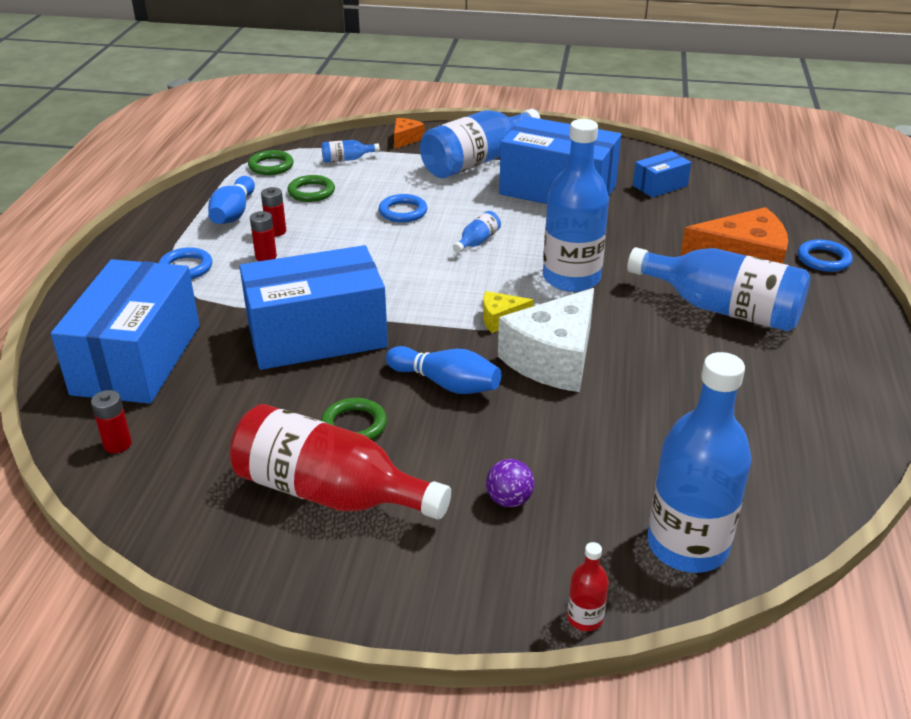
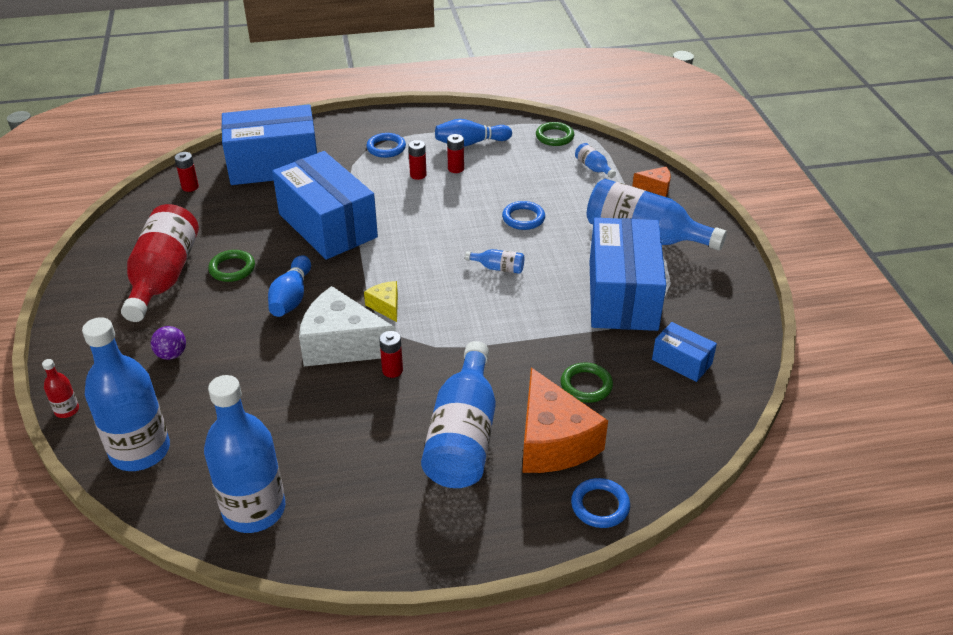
camera: 70 degrees right, 5 degrees up
(311, 192) = (526, 166): green ring -> green ring (586, 385)
(571, 278) = (467, 332): blue bottle -> blue bottle (254, 509)
(611, 333) = (392, 370): none -> red battery

